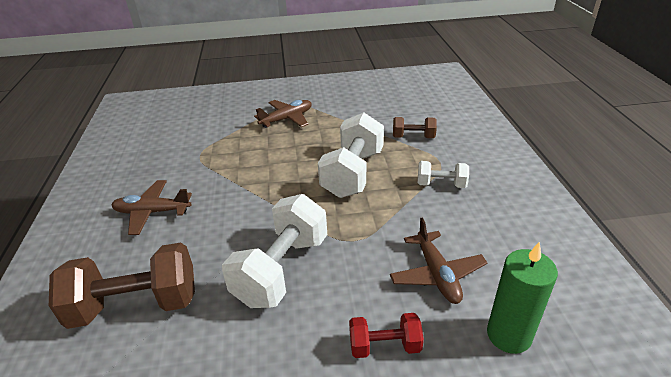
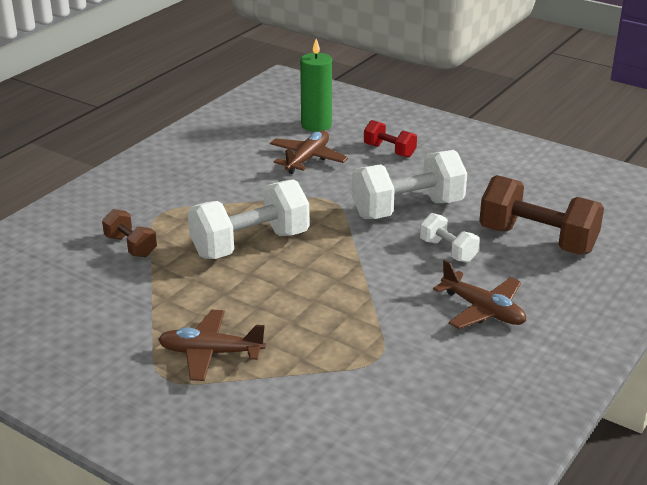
camera: 140 degrees left, 5 degrees down
(441, 184) = (198, 198): white dumbbell -> white dumbbell (448, 251)

